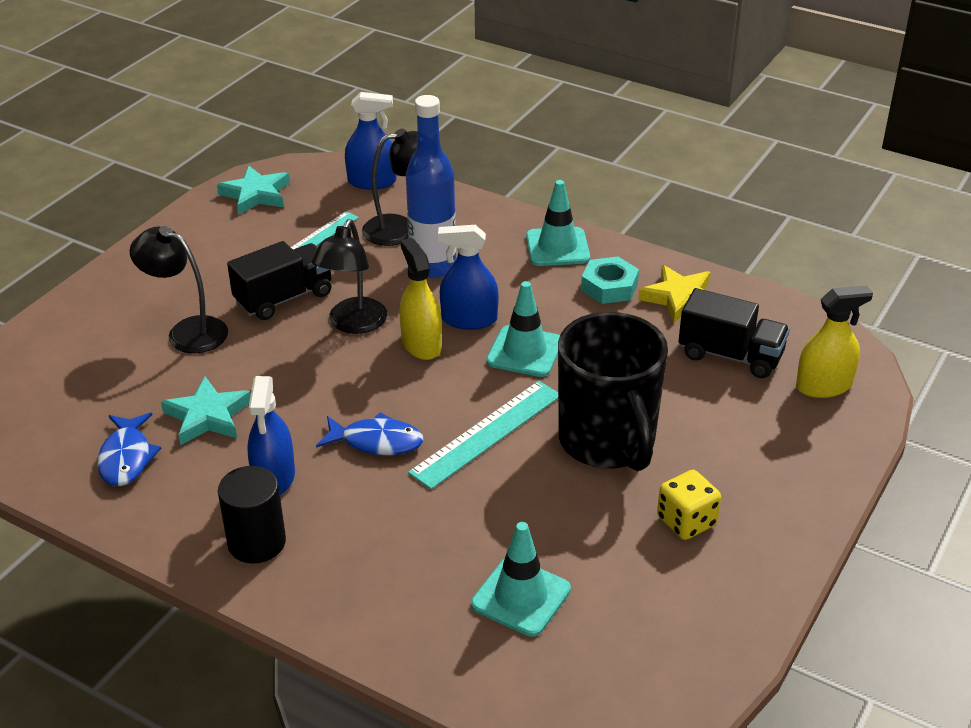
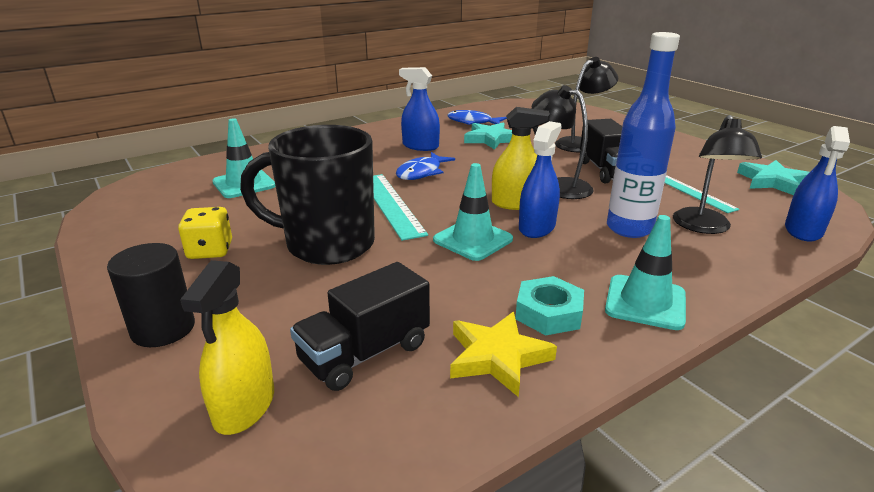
camera: 115 degrees right, 10 degrees down
(256, 542) = (376, 137): black cylinder -> black cylinder (163, 328)

